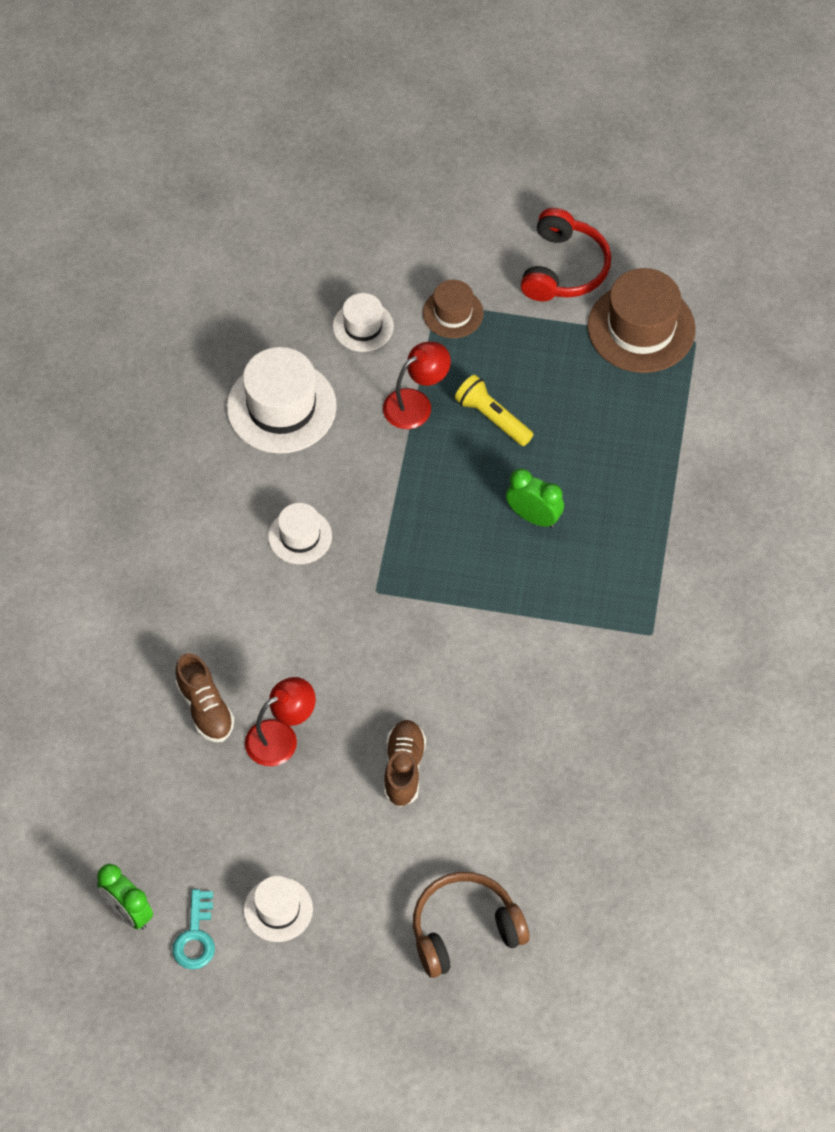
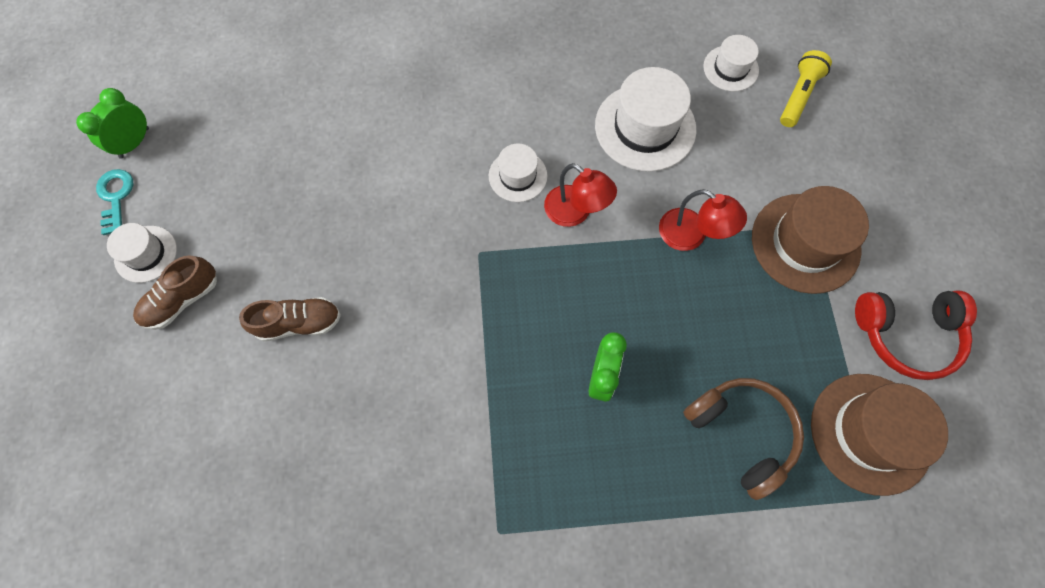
camera: 75 degrees right, 10 degrees up
(195, 936) = (116, 197): turquoise key -> turquoise key turned 90 degrees clockwise
(205, 708) = (331, 148): brown shoe -> brown shoe (182, 300)
(281, 737) = (313, 213): red lamp -> red lamp (575, 212)
(363, 326) = (756, 170): white hat -> white hat (730, 68)
(453, 313) = (805, 243): brown hat -> brown hat, size x1.77
(465, 930) = (137, 421): brown headphones -> brown headphones (741, 433)
(492, 418) = (701, 308): yellow flashlight -> yellow flashlight (798, 95)

